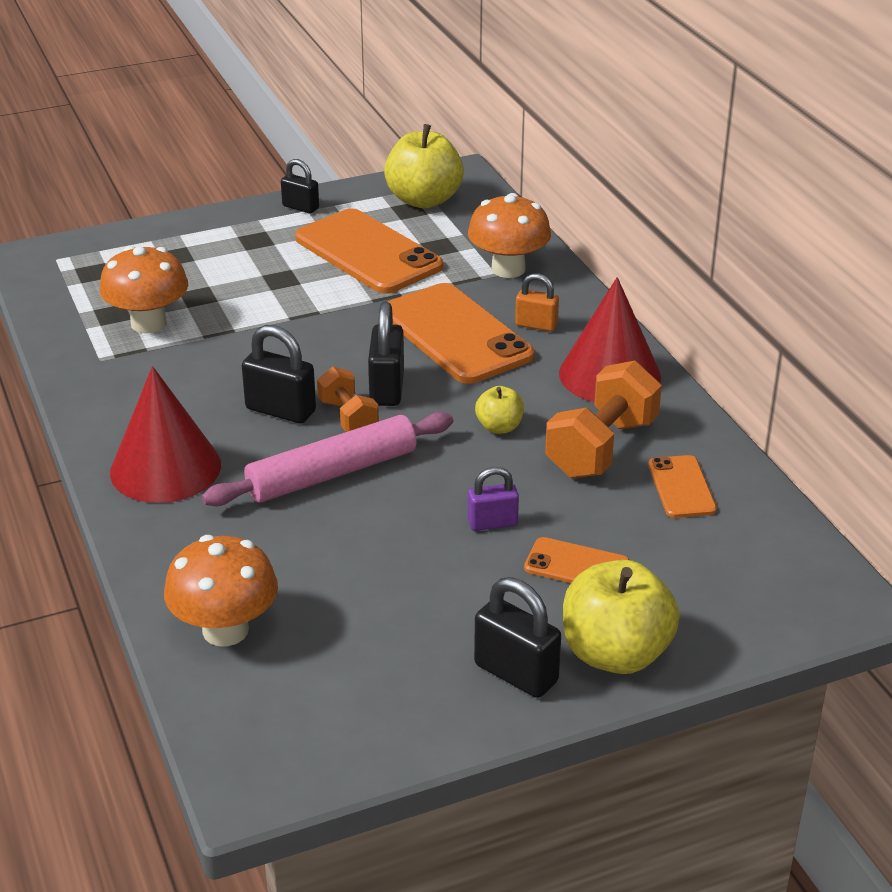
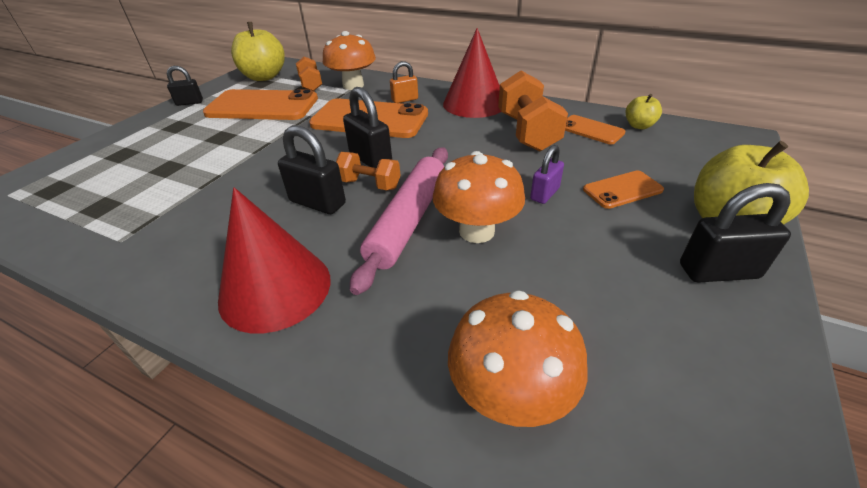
camera: 40 degrees left, 5 degrees up
(148, 323) = (142, 199): orange mushroom -> orange mushroom (476, 231)
(280, 410) = (317, 203): black padlock -> black padlock turned 45 degrees clockwise
(461, 242) = (311, 84): none -> orange dumbbell
(499, 427) = (463, 147): yellow apple -> yellow apple (639, 126)

